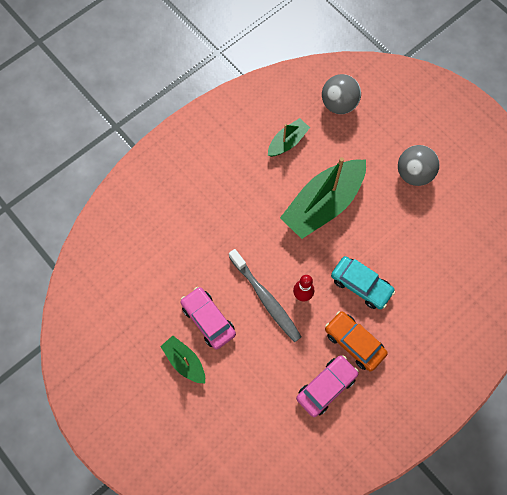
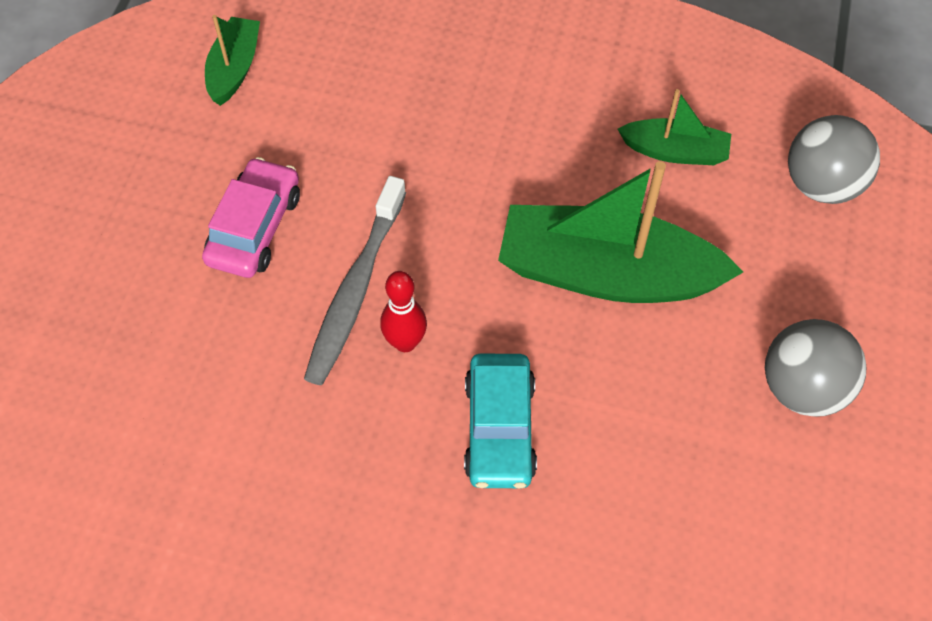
camera: 55 degrees right, 10 degrees down
(184, 361) = (157, 238): green boat -> green boat (234, 69)
(326, 387) = (255, 486): pink car -> none
(354, 343) = (376, 484): orange car -> none

